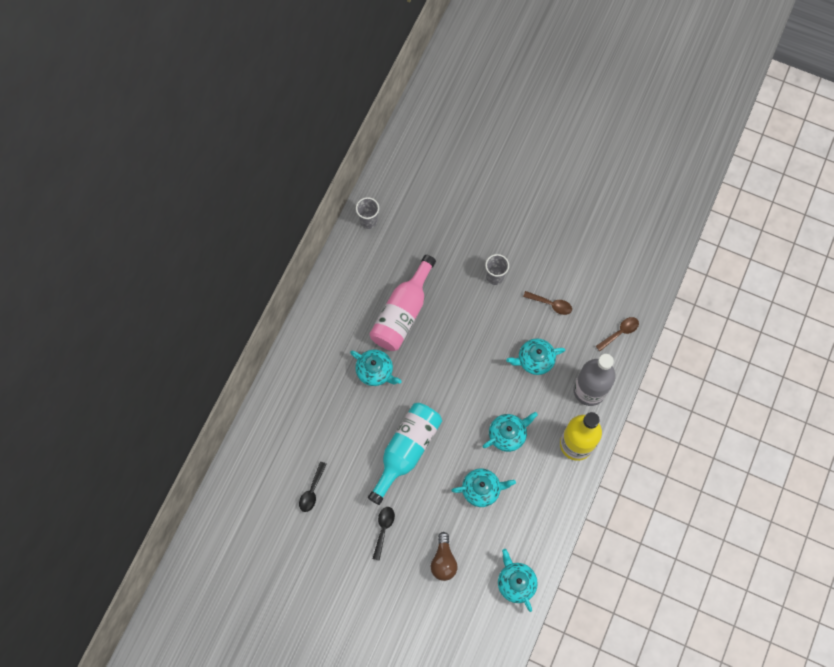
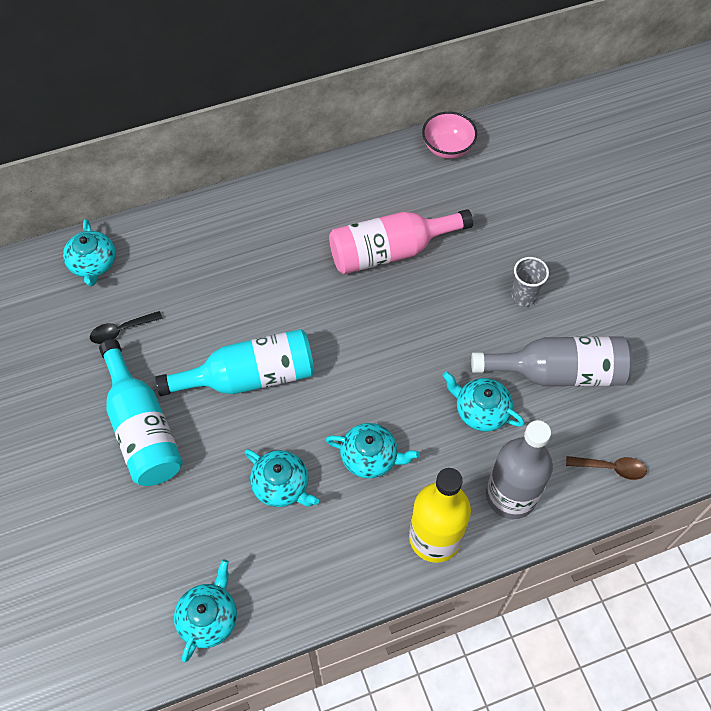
camera: 45 degrees right, 10 degrees down
(368, 221) = (447, 148): grey cup -> pink bowl
(375, 371) = (304, 279): turquoise teapot -> turquoise teapot (93, 264)
(383, 529) = (142, 429): black spoon -> turquoise bottle
(443, 561) = (162, 518): brown light bulb -> none
(551, 304) = (558, 372): brown spoon -> grey bottle

